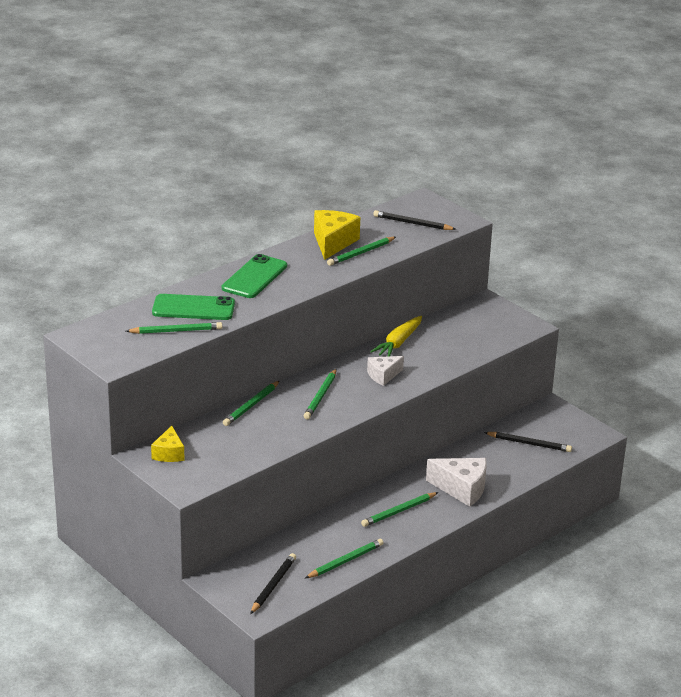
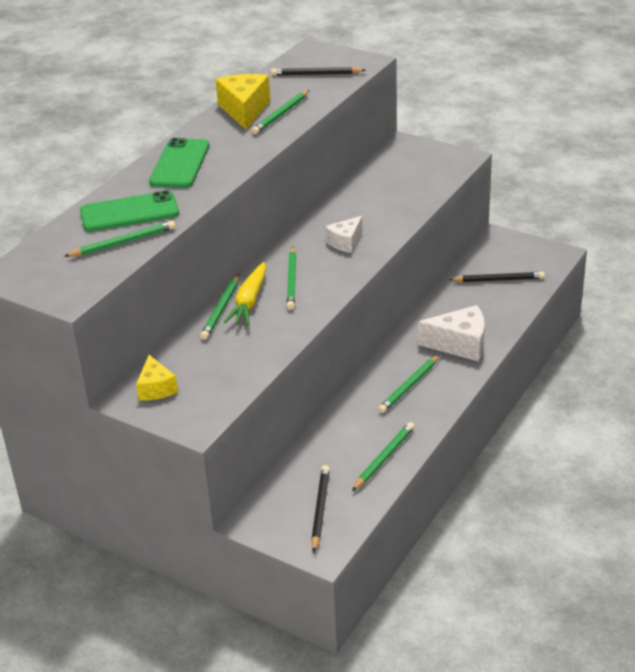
camera: 15 degrees left, 5 degrees up
(398, 343) = (341, 204): yellow carrot -> yellow carrot (249, 302)

